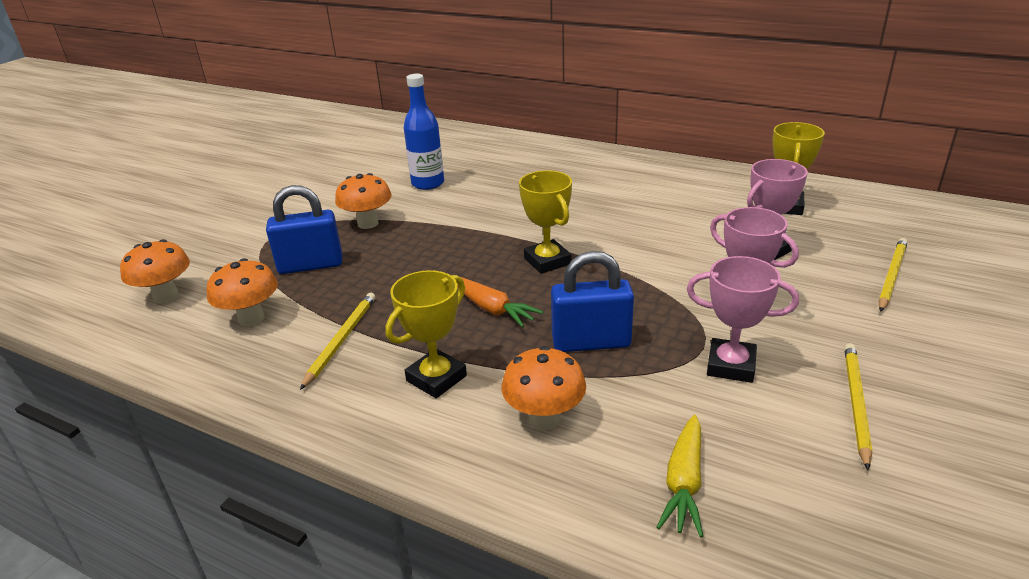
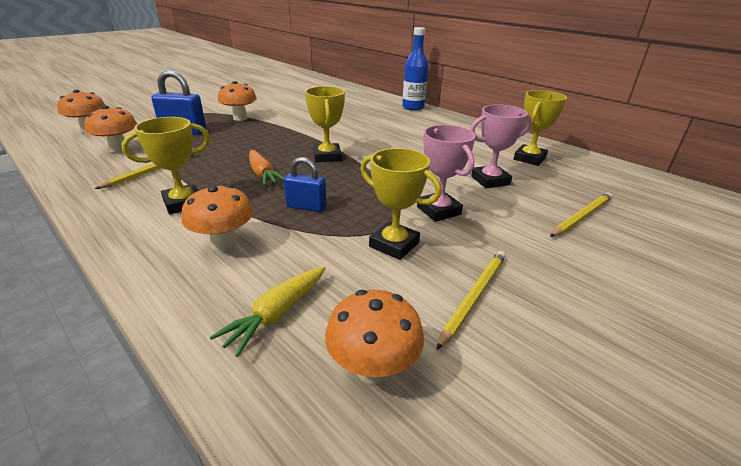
camera: 15 degrees right, 0 degrees up
(428, 183) = (297, 106): blue bottle -> blue bottle (413, 107)
(591, 342) = (306, 207): blue padlock -> blue padlock, size x0.65
(731, 365) = (394, 245): pink trophy -> yellow trophy
(823, 507) = (373, 368): none -> orange mushroom

